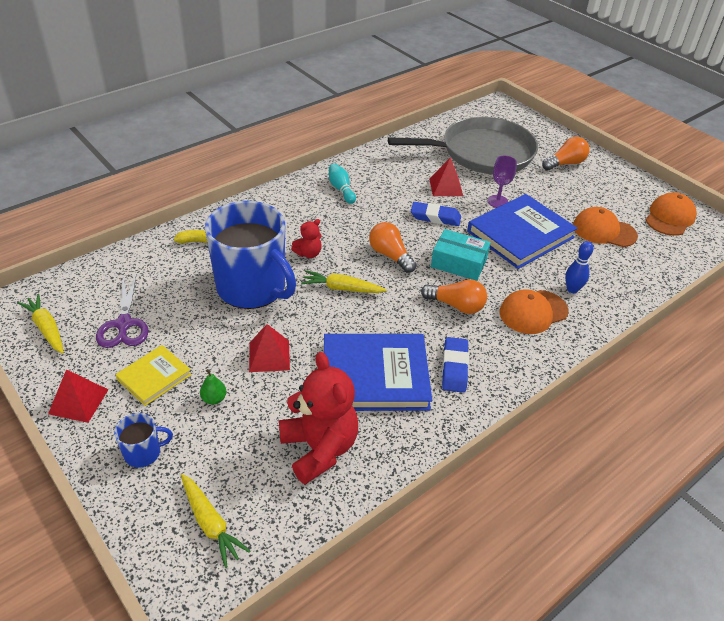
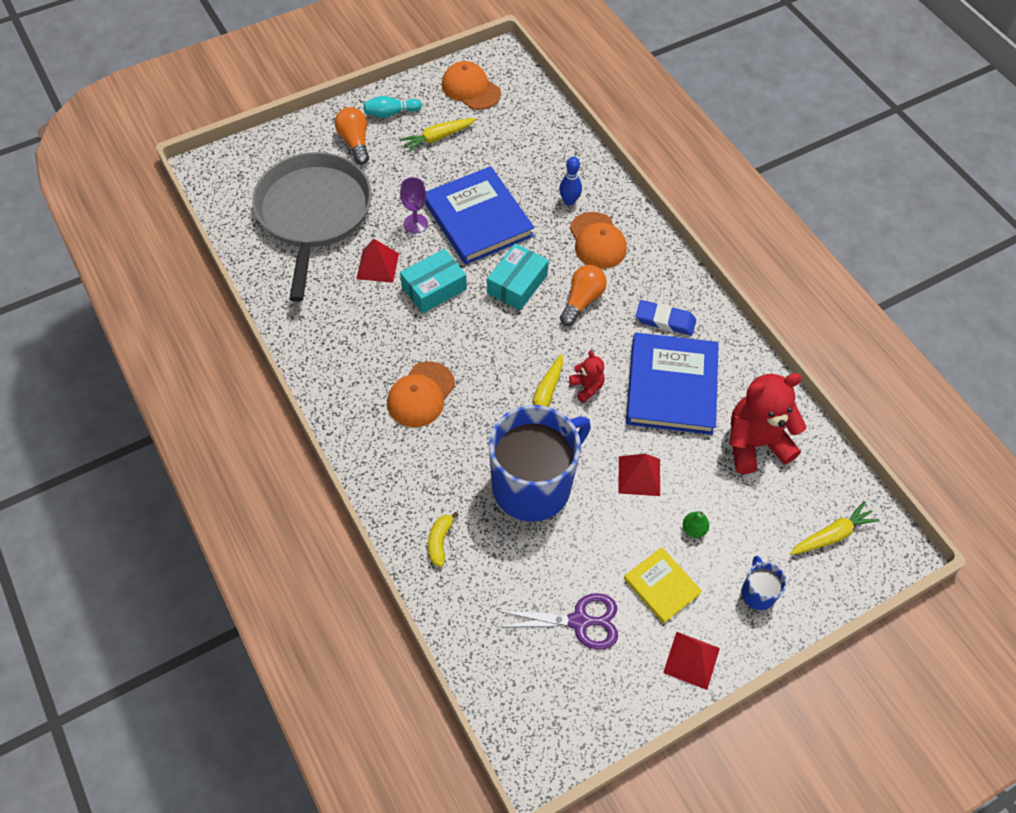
camera: 80 degrees left, 15 degrees up
(46, 328) = (578, 708): yellow carrot -> yellow carrot (437, 138)
(308, 253) = (480, 423): red teddy bear -> red teddy bear (587, 387)
(341, 189) = (360, 374): turquoise bowling pin -> turquoise bowling pin (391, 113)
(390, 255) = (496, 344): orange light bulb -> none
(435, 217) = (434, 288): blue eraser -> turquoise box
(603, 231) = (483, 148): orange cap -> orange cap (421, 395)

